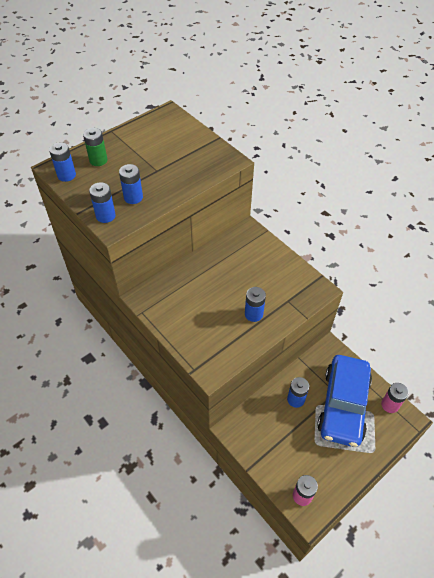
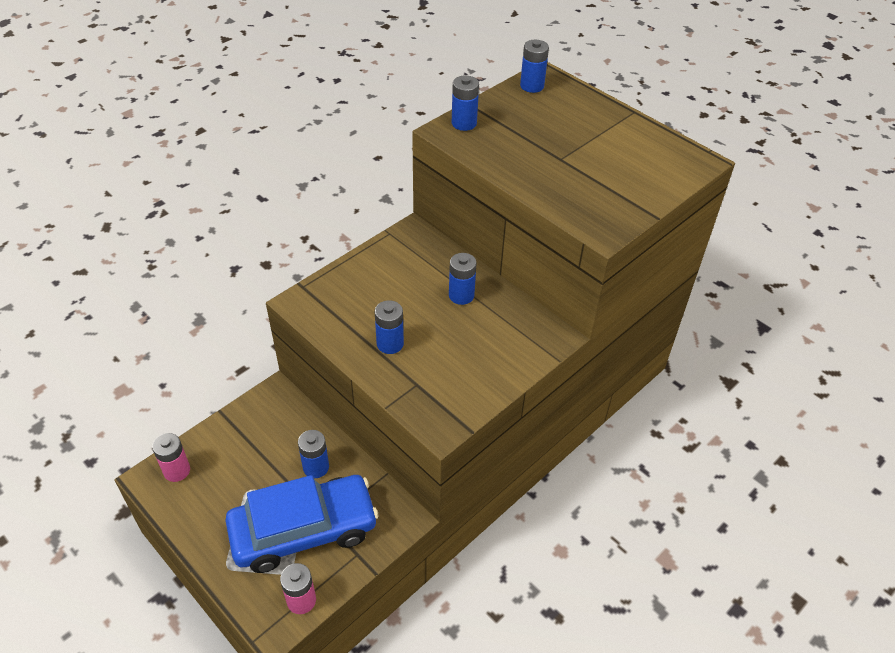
camera: 85 degrees right, 5 degrees down
(98, 160) = (567, 107): green battery -> none
(133, 197) = (501, 142): blue battery -> blue battery (461, 295)
(343, 405) = (304, 530): blue car -> blue car turned 150 degrees clockwise

